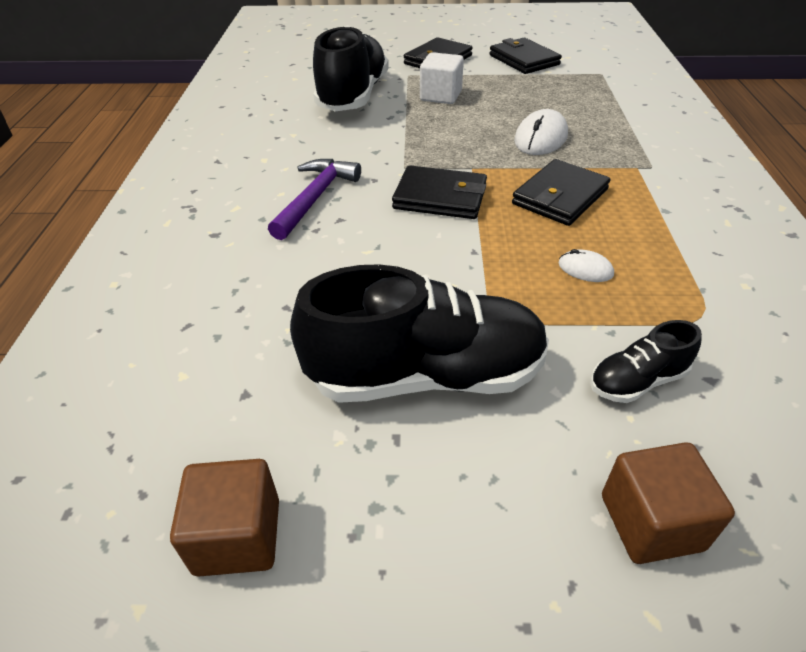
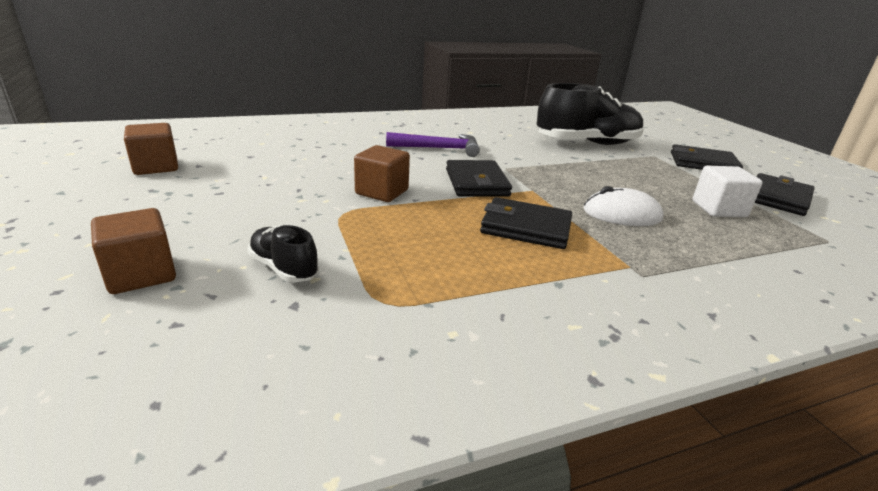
camera: 65 degrees right, 15 degrees down
(426, 375) = (273, 195): black shoe -> none
(441, 96) = (636, 170): white cube -> white cube (718, 209)
(445, 273) = (382, 192): none -> brown cube
(585, 269) = (421, 243): white mouse -> none

